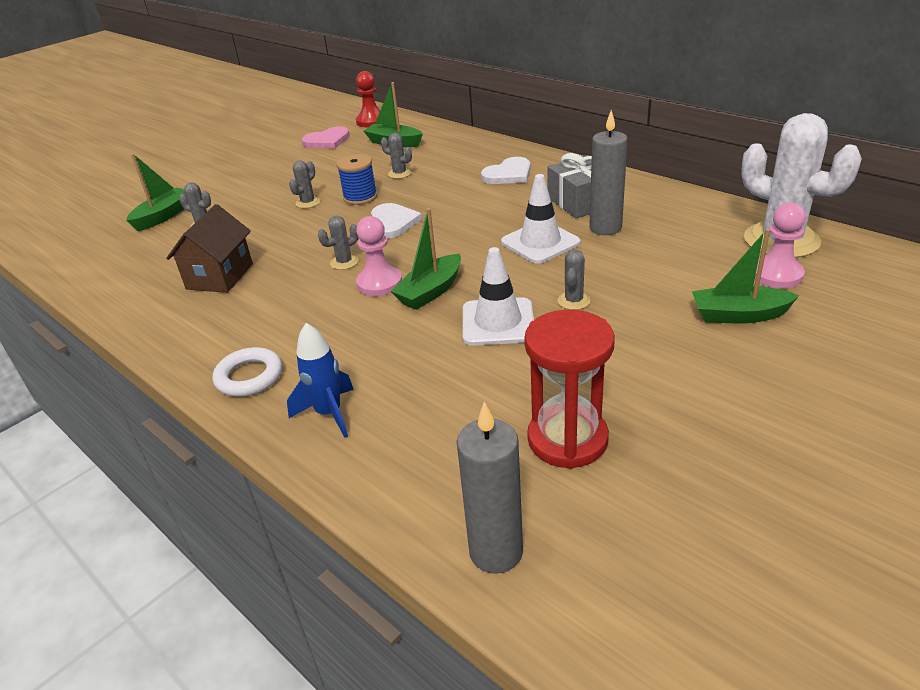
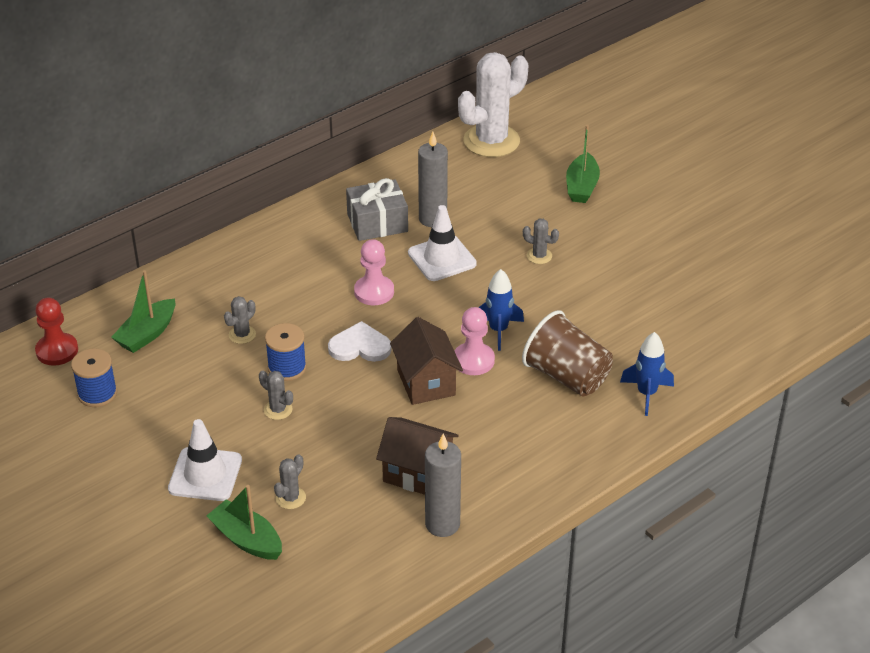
camera: 85 degrees left, 5 degrees up
(249, 377) = (591, 441): white ring -> none
(327, 141) = (97, 393): pink heart -> blue spool
(344, 262) = (426, 382): grey cactus -> brown house
(358, 346) = (567, 376): none -> brown cup
(430, 291) = (498, 330): green boat -> blue rocket
(496, 552) = (778, 327): grey candle -> grey candle (442, 524)
(498, 322) = (556, 298): white traffic cone -> white traffic cone (205, 474)
(508, 174) = (291, 257): white heart -> none
(567, 439) = (692, 285): red hourglass -> none
(776, 275) = (537, 157): pink pawn -> pink pawn (374, 292)

